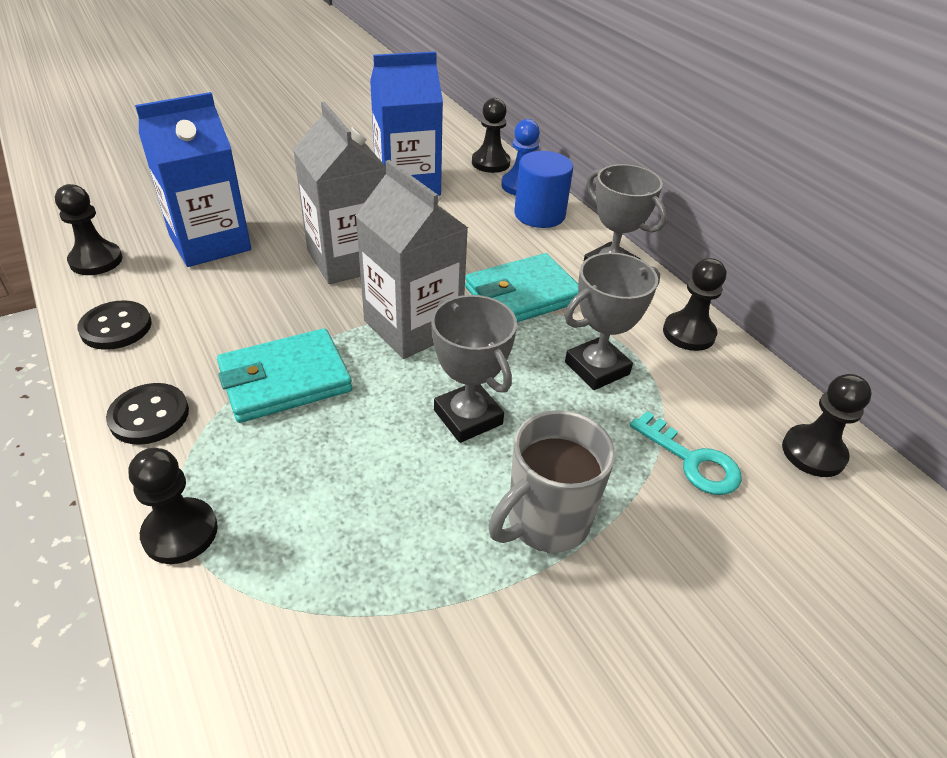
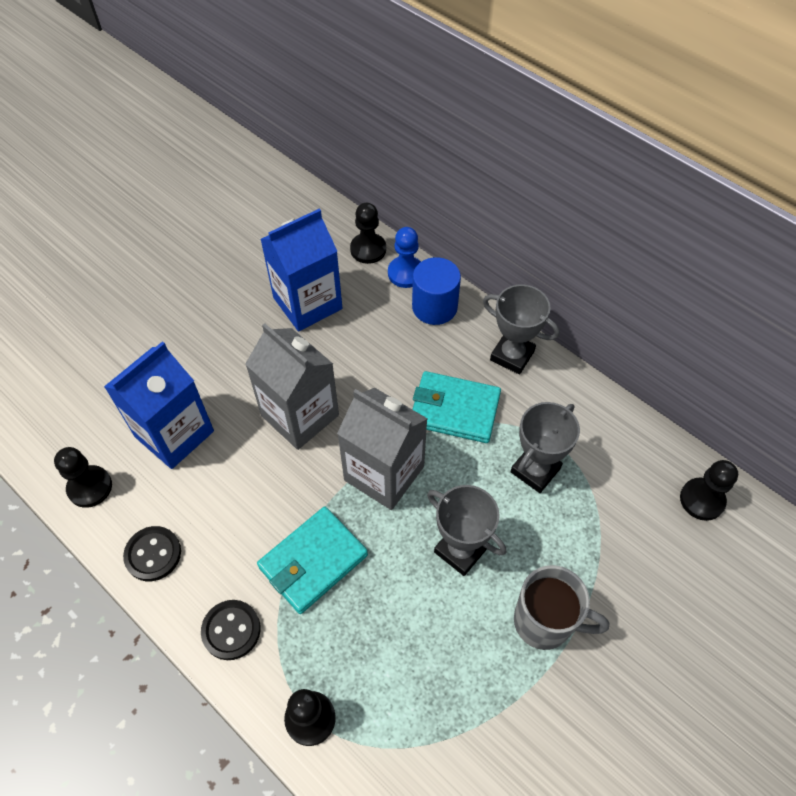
camera: 15 degrees left, 15 degrees up
(523, 295) = (455, 409): turquoise wallet -> turquoise wallet turned 60 degrees clockwise
(545, 521) = (545, 622): grey mug -> grey mug turned 105 degrees counterclockwise
(688, 333) = (591, 410): black pawn -> none
(691, 460) = (624, 535): turquoise key -> none

